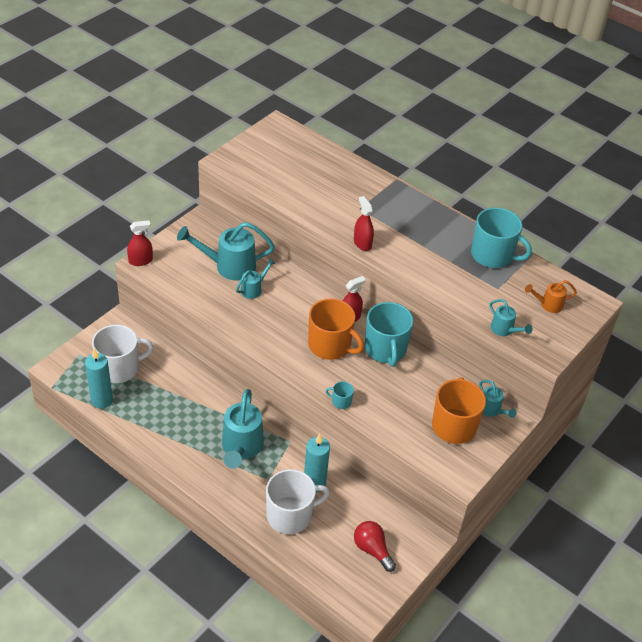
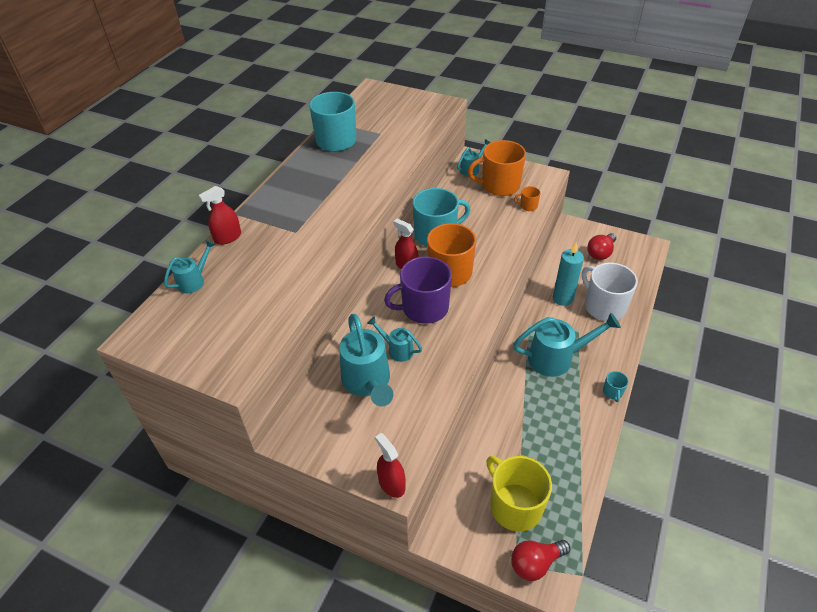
camera: 100 degrees left, 0 degrees up
(73, 365) = (535, 563): none -> red light bulb
(102, 400) = (569, 506): turquoise candle -> none
(119, 368) = (514, 506): white mug -> yellow mug
(292, 316) = (424, 308): none -> purple mug
(341, 401) = (515, 251): turquoise mug -> turquoise mug (612, 392)
(362, 243) = (353, 220): red spray bottle -> red spray bottle (228, 237)
(409, 438) = (528, 206): none -> orange mug
(504, 330) = (430, 125): turquoise watering can -> turquoise watering can (194, 281)
(548, 305) = (387, 108): orange watering can -> none

